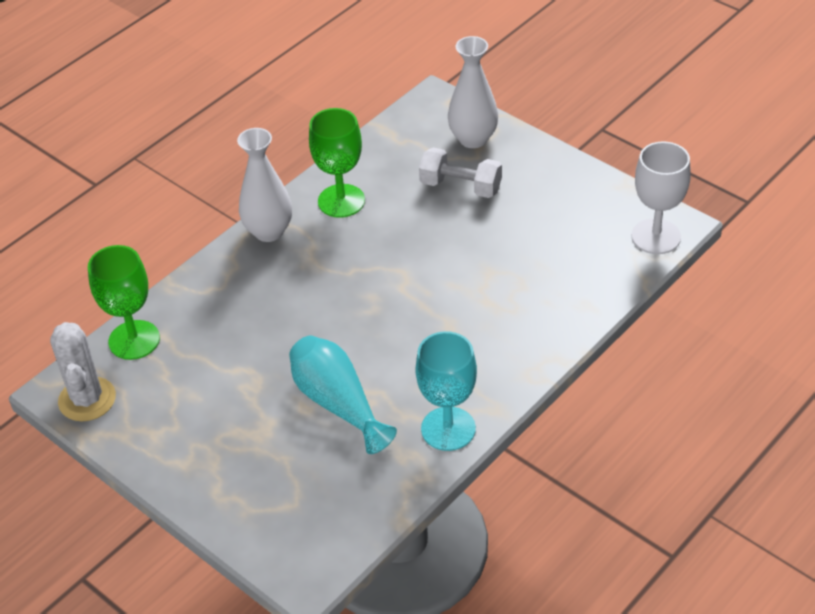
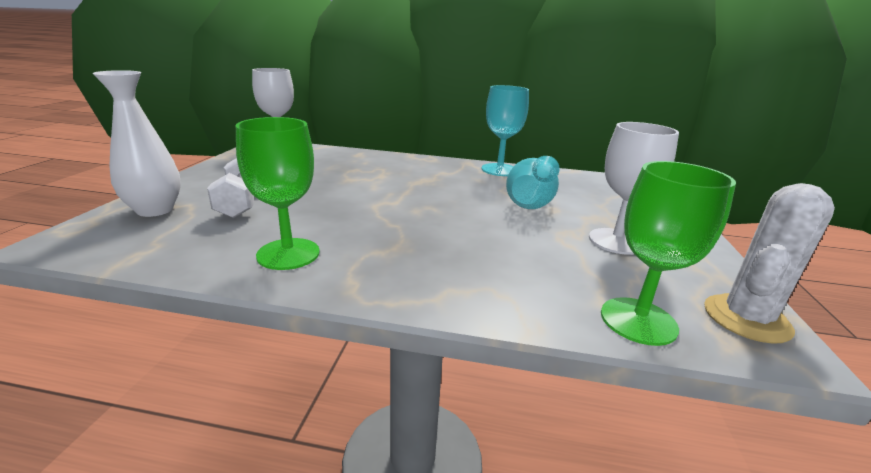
camera: 125 degrees left, 20 degrees down
(216, 408) = (616, 241): none -> white goblet
(269, 231) = (372, 285): white vase -> none

